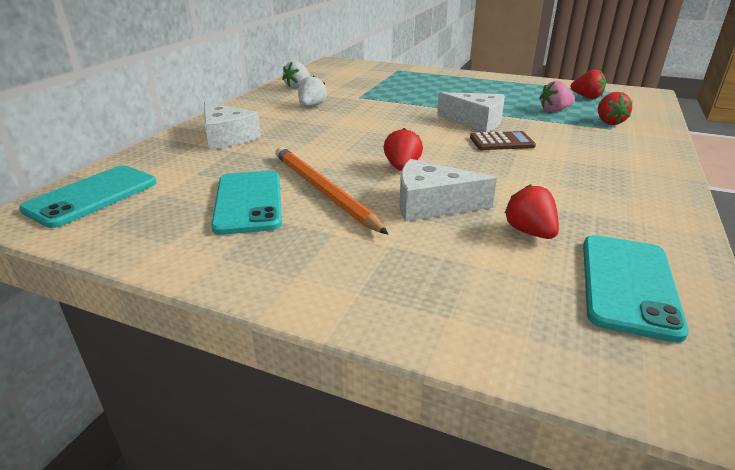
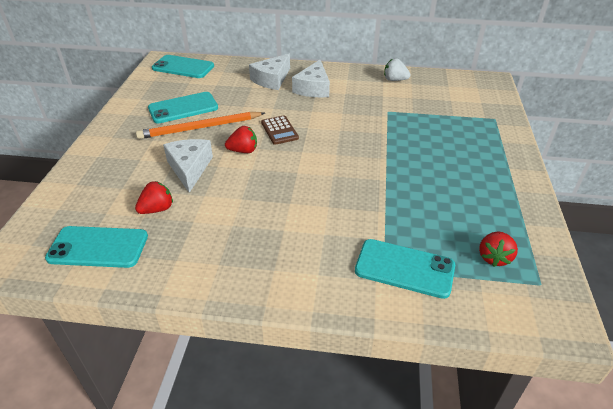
camera: 75 degrees right, 10 degrees up
(311, 106) = (350, 95): white strawberry -> none
(323, 191) = (200, 128): orange pencil -> orange pencil turned 150 degrees counterclockwise
(476, 121) = (357, 177): white cheese -> white cheese (313, 88)
(501, 142) = (311, 194): brown calculator -> brown calculator (279, 130)
(554, 110) = (422, 228): pink strawberry -> none
(609, 122) = (404, 268): red strawberry -> turquoise phone

